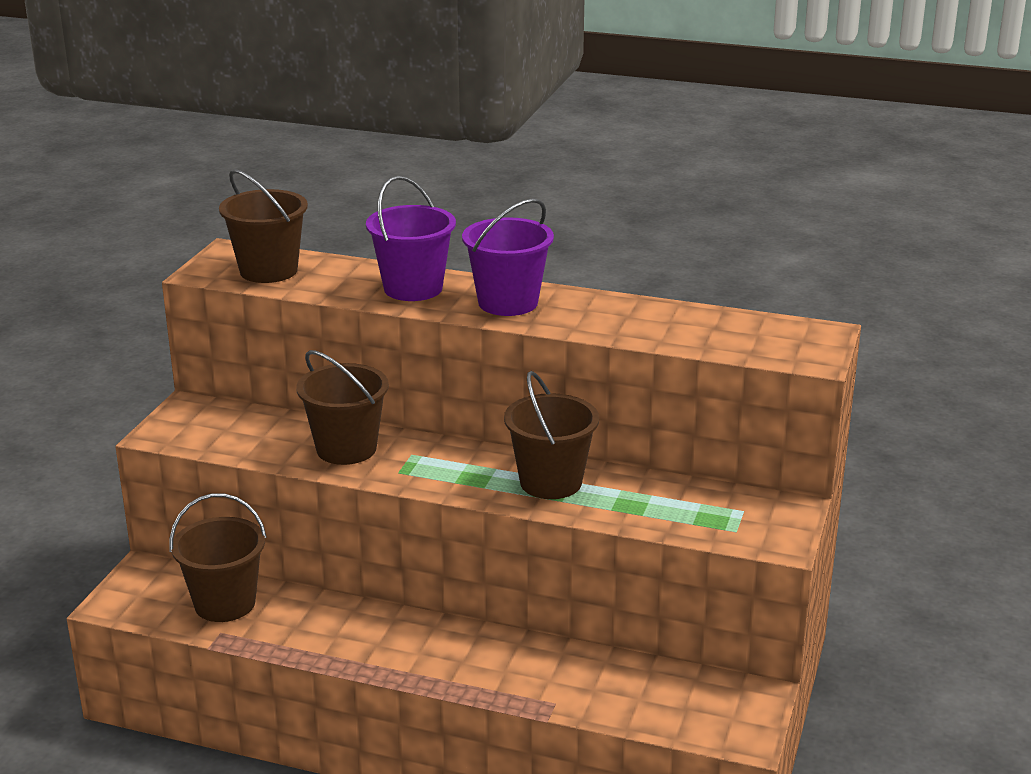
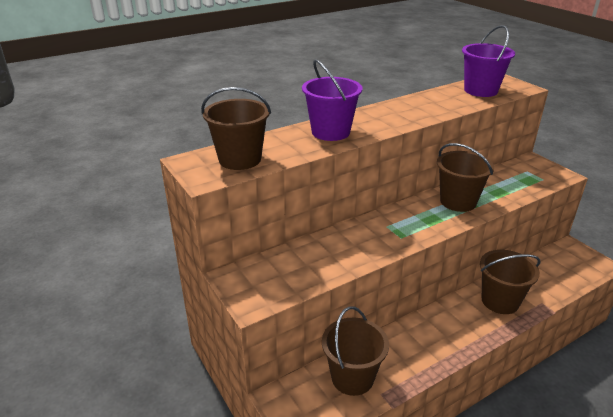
camera: 50 degrees left, 5 degrees up
(346, 449) = (357, 243): brown bucket -> brown bucket (500, 301)
(508, 302) = (383, 118): purple bucket -> purple bucket (480, 90)

